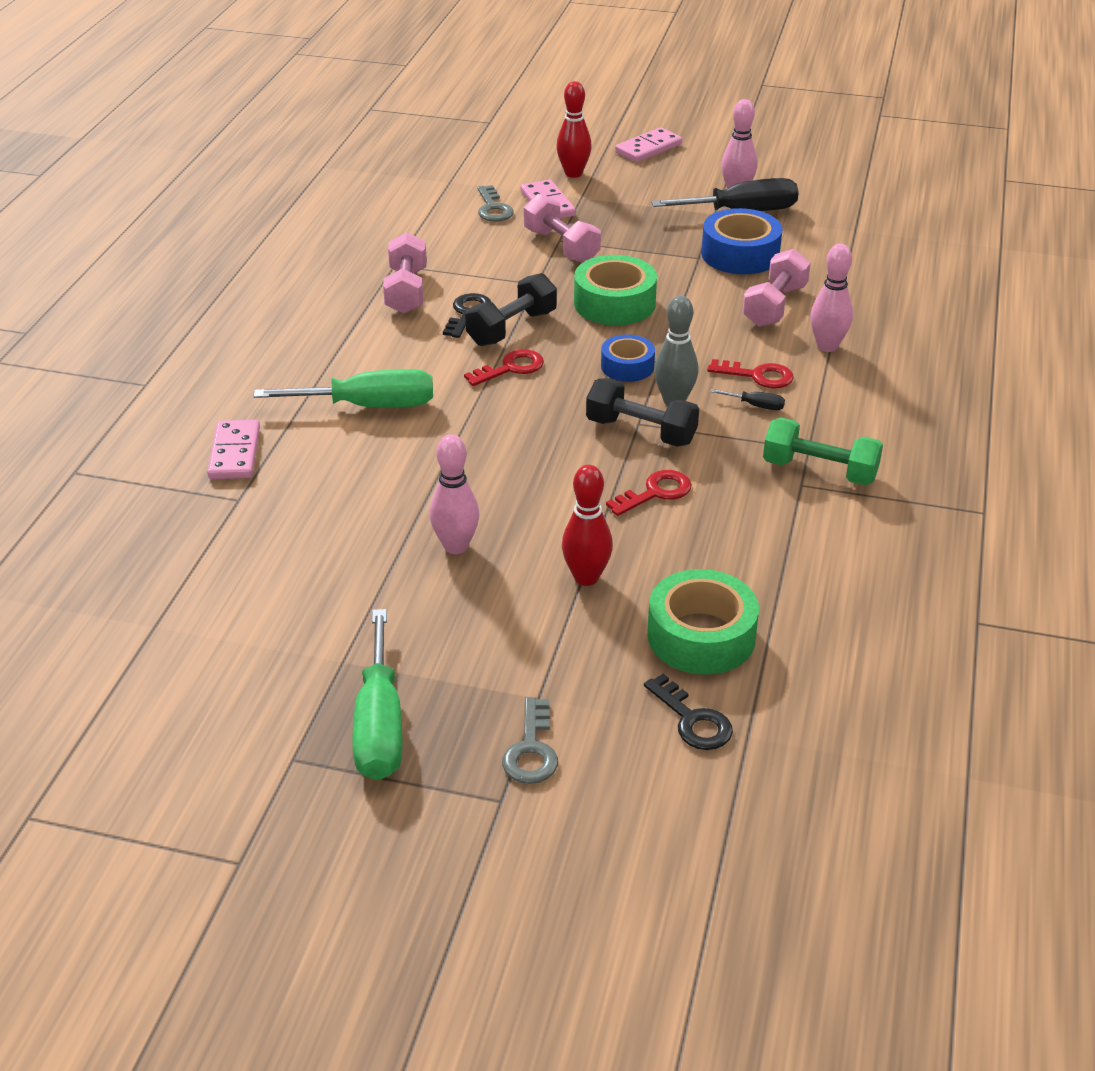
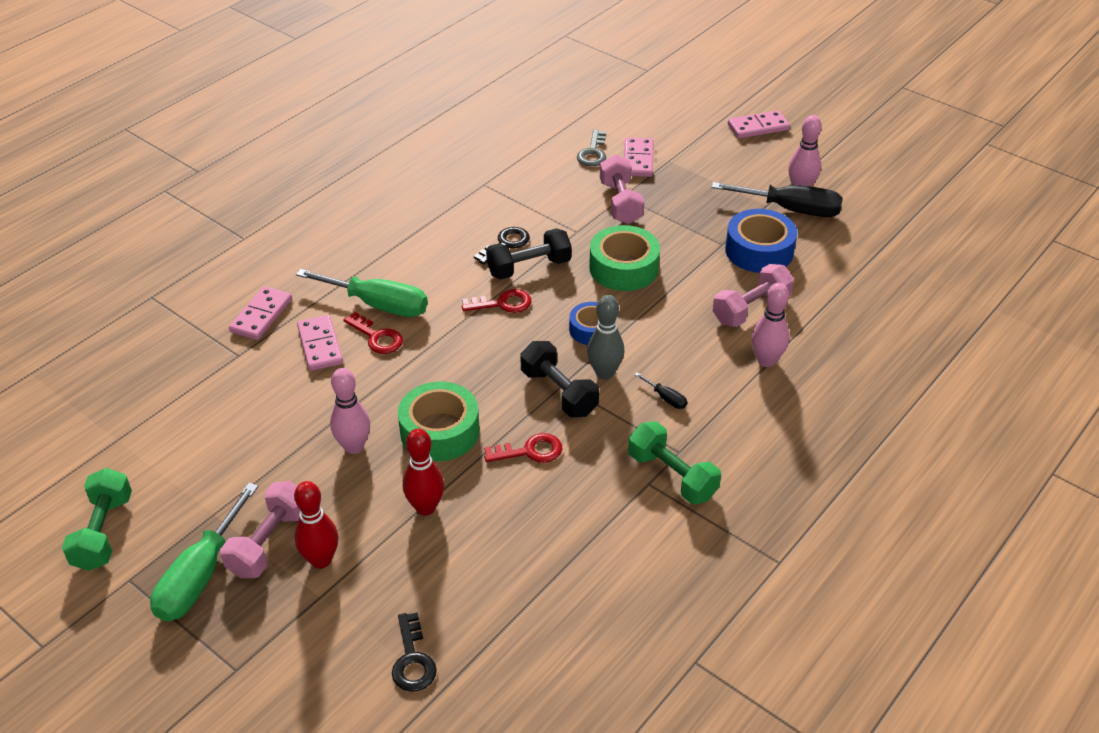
camera: 25 degrees right, 5 degrees up
(218, 723) = (103, 532): none -> green dumbbell
(332, 462) = (320, 345): none -> pink domino
(406, 291) = (475, 211): pink dumbbell -> pink dumbbell (269, 543)
(531, 750) = (284, 638): grey key -> none
(573, 173) = (679, 136): red bowling pin -> red bowling pin (321, 560)
(701, 636) = (471, 590): green tape -> green tape (440, 431)
(758, 376) = (688, 371): red key -> red key (377, 337)

